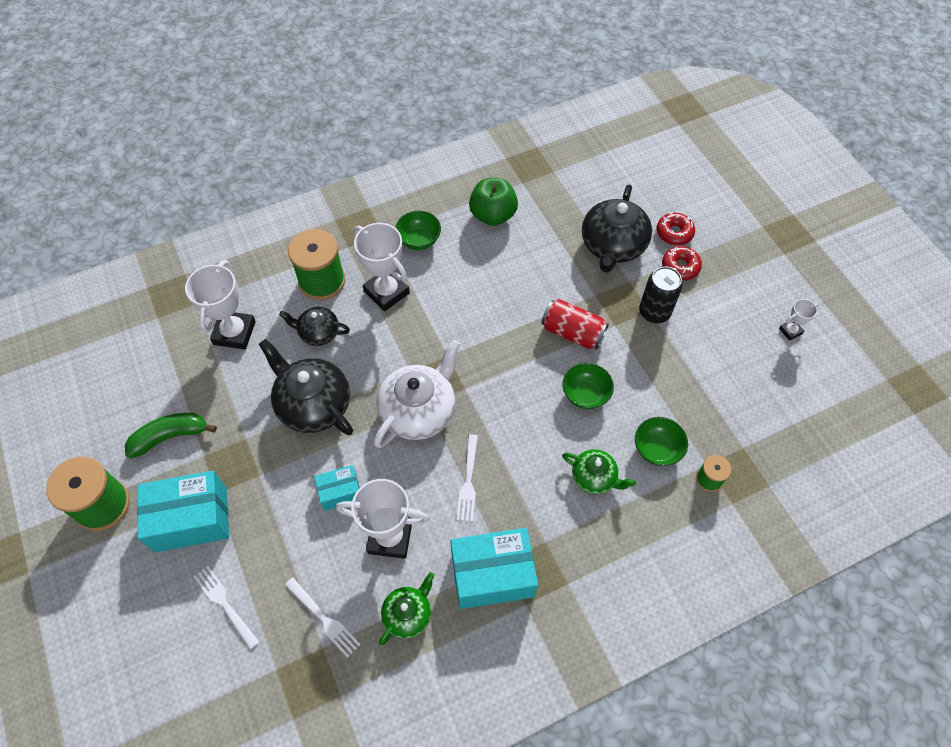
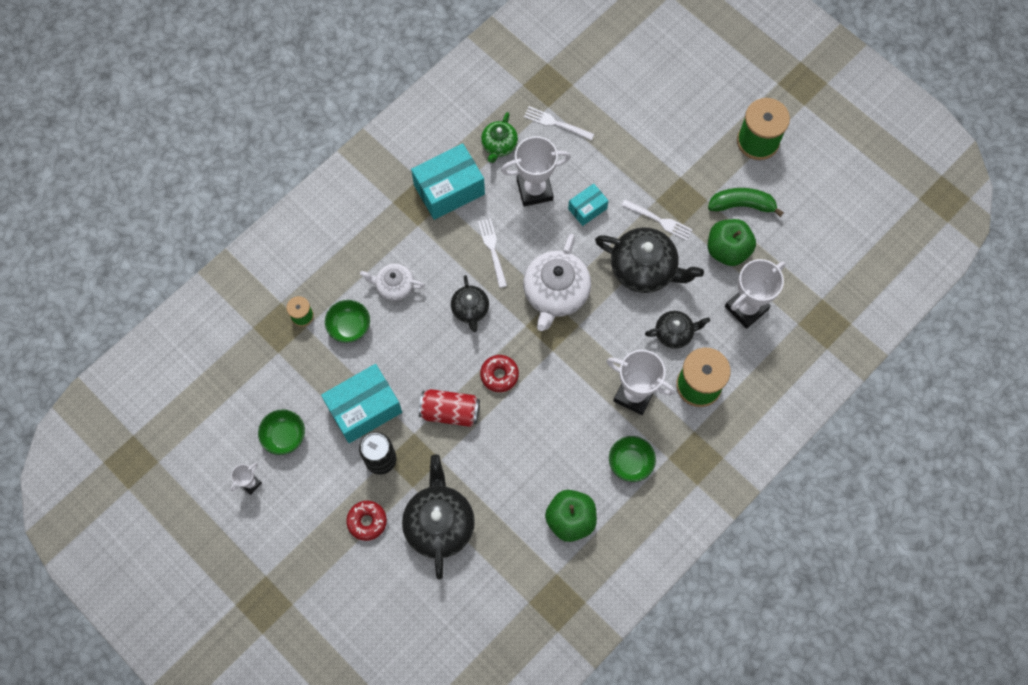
camera: 160 degrees right, 10 degrees up
(170, 436) = (742, 205): green banana -> green banana turned 135 degrees counterclockwise
(191, 519) = (687, 153): turquoise box -> turquoise box (364, 409)
(216, 394) = (727, 250): none -> green apple
(225, 604) = (629, 109): white fork -> white fork (659, 220)
(234, 333) = (746, 308): white trophy -> white trophy turned 60 degrees clockwise
(517, 424) = (470, 309): none -> black teapot
(585, 394) = (421, 355): green bowl -> green bowl (284, 436)
(594, 477) = (394, 286): green teapot -> white teapot
(674, 233) = (381, 562): red donut -> red donut (499, 375)

